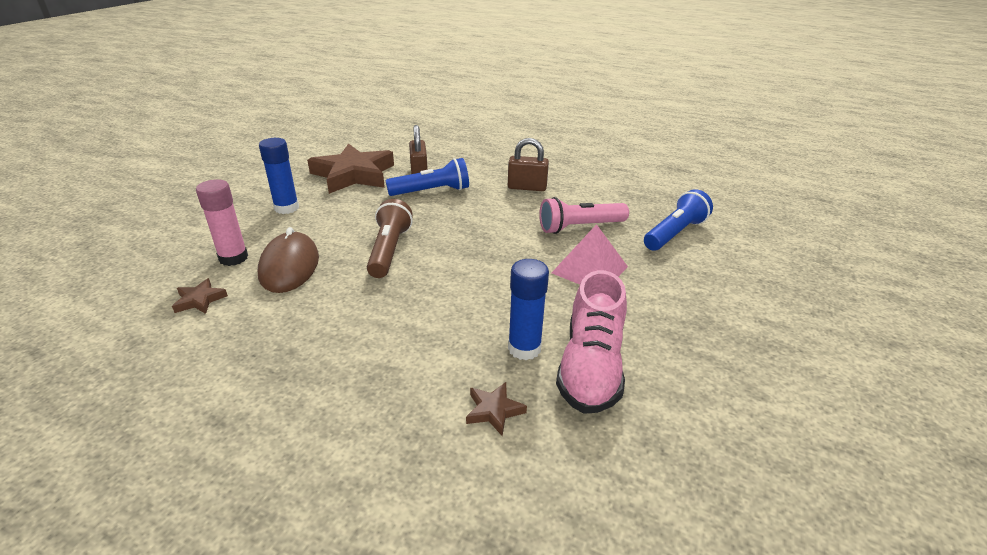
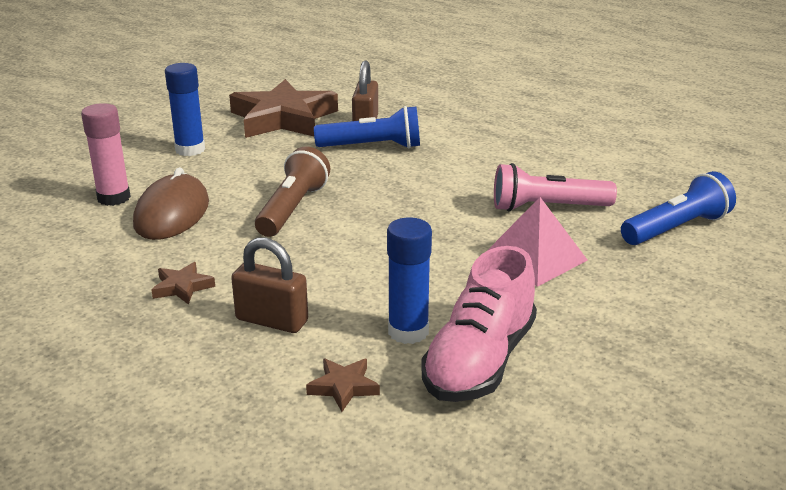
camera: 15 degrees right, 5 degrees down
(200, 300) = (65, 237): brown star -> brown star (182, 287)
(527, 187) = (500, 153): brown padlock -> brown padlock (272, 320)

